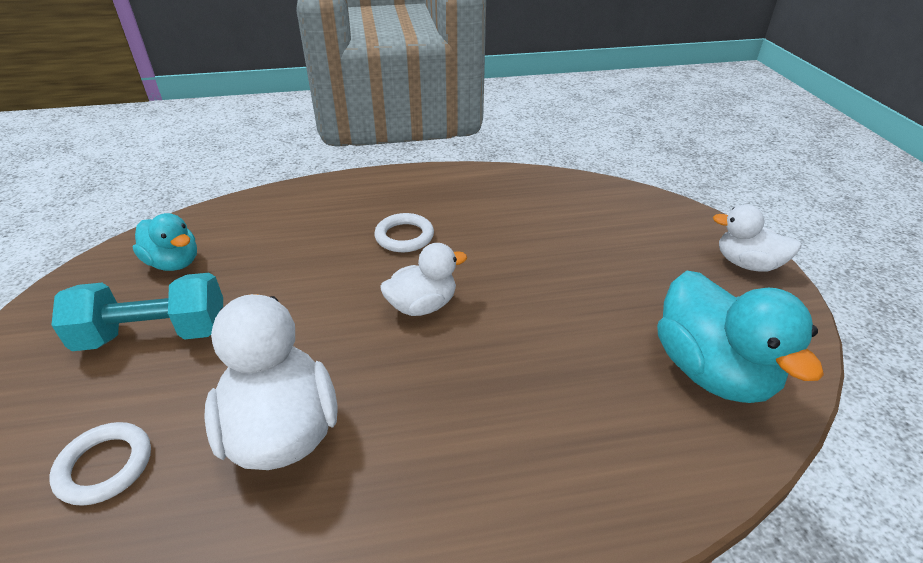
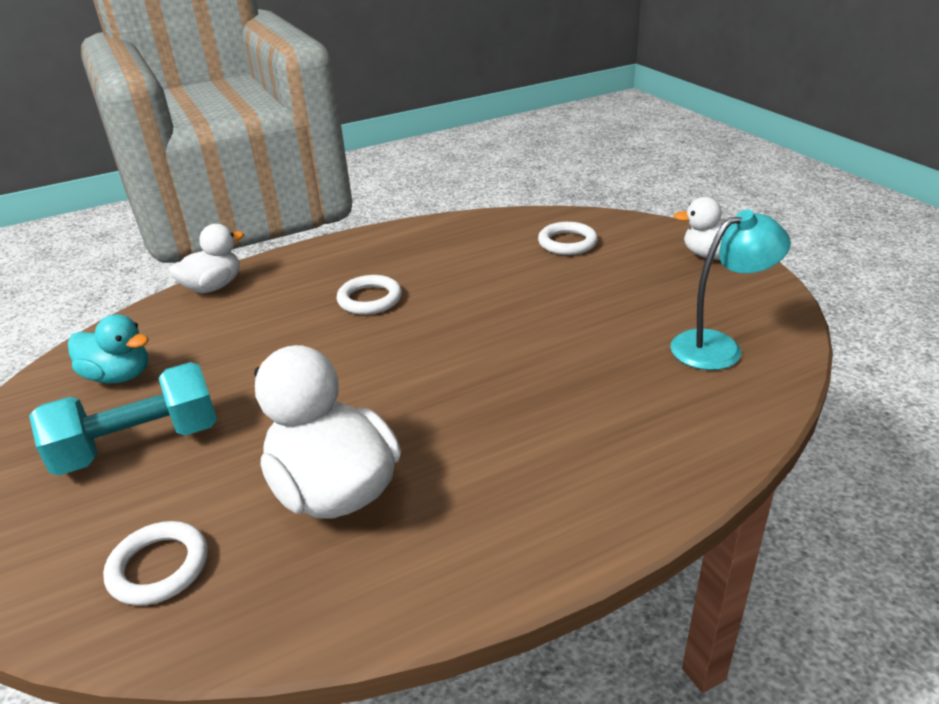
camera: 15 degrees left, 5 degrees down
(422, 305) = (422, 355): white duck -> white duck (213, 287)
(606, 217) = (567, 243): none -> white ring
(712, 371) = (718, 346): turquoise duck -> turquoise lamp

